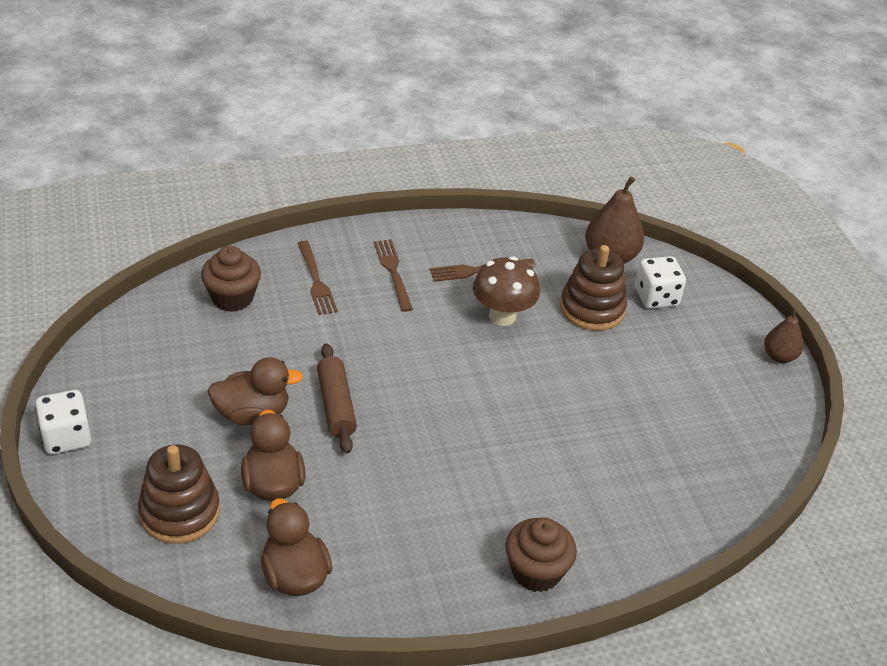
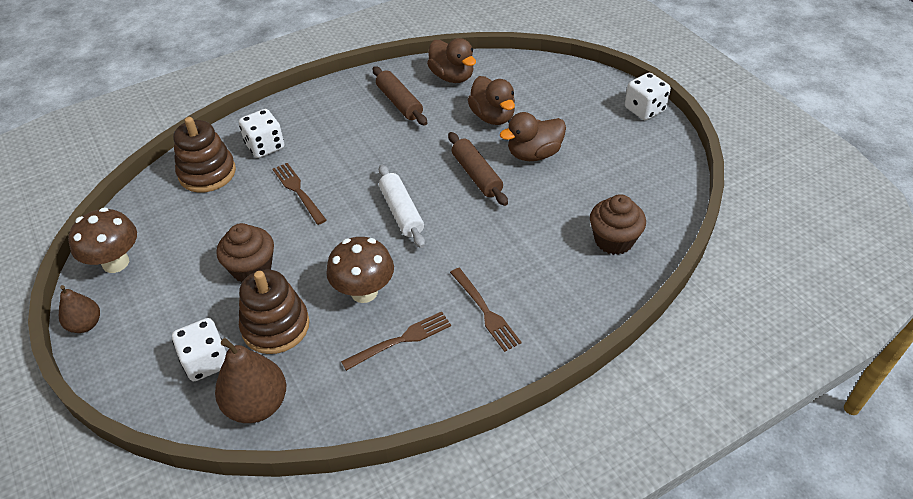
camera: 170 degrees right, 5 degrees up
(180, 512) = (540, 89): brown stacking toy -> brown stacking toy (207, 173)
(316, 281) = (552, 279): brown fork -> brown fork (298, 191)
(392, 547) = (399, 103): none -> brown rolling pin
(441, 384) = (401, 212): none -> white rolling pin
(536, 571) = (304, 111): brown cupcake -> brown cupcake (252, 269)
(596, 523) = (265, 146): none -> white dice
(765, 411) = (116, 263): none -> brown mushroom

